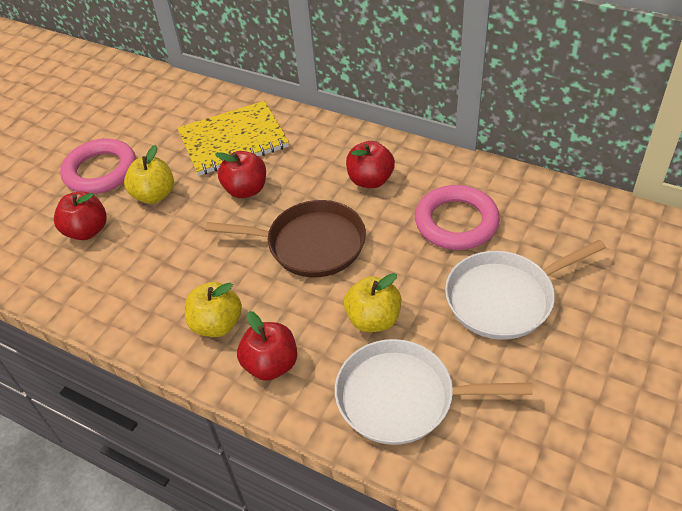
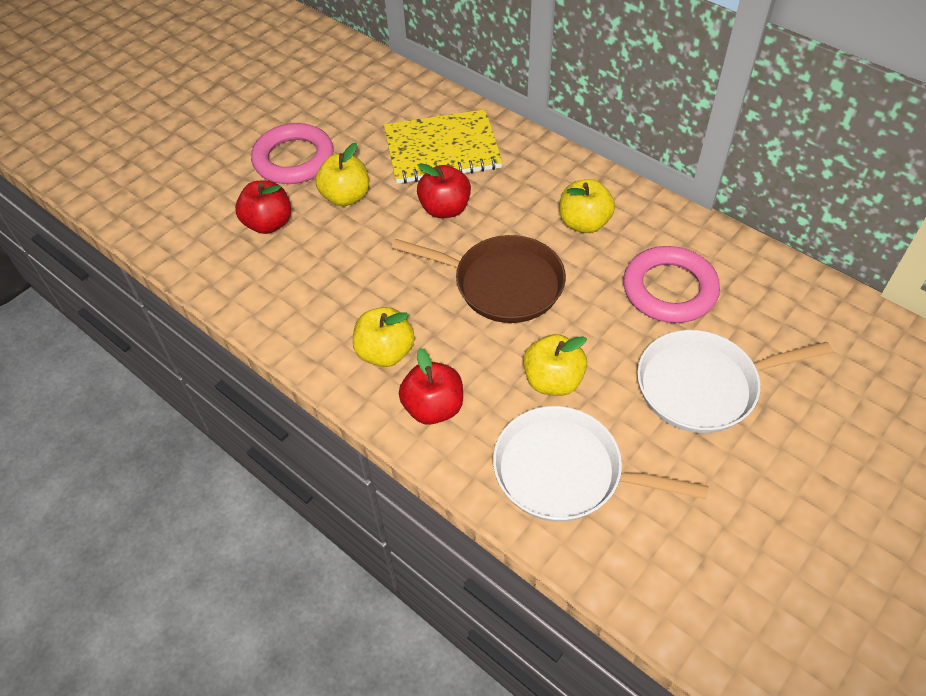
camera: 10 degrees right, 5 degrees up
(370, 180) = (584, 223): red apple -> yellow apple

